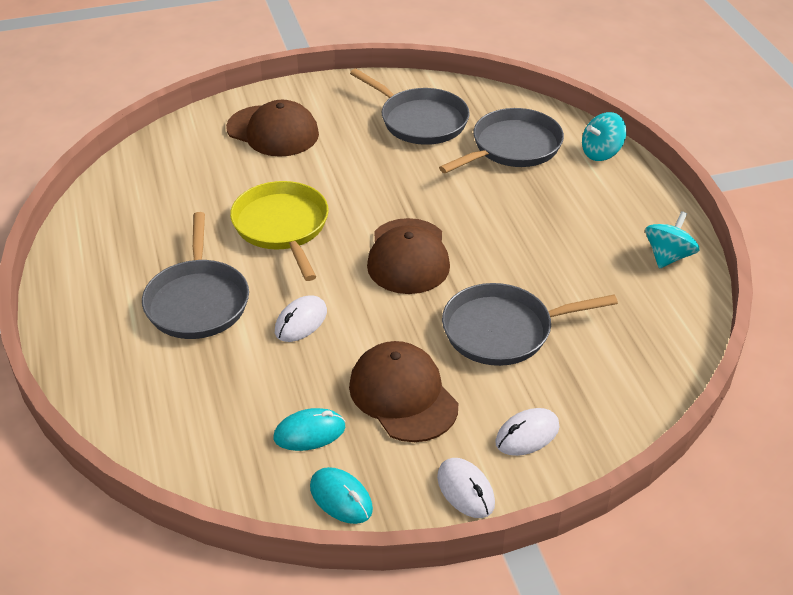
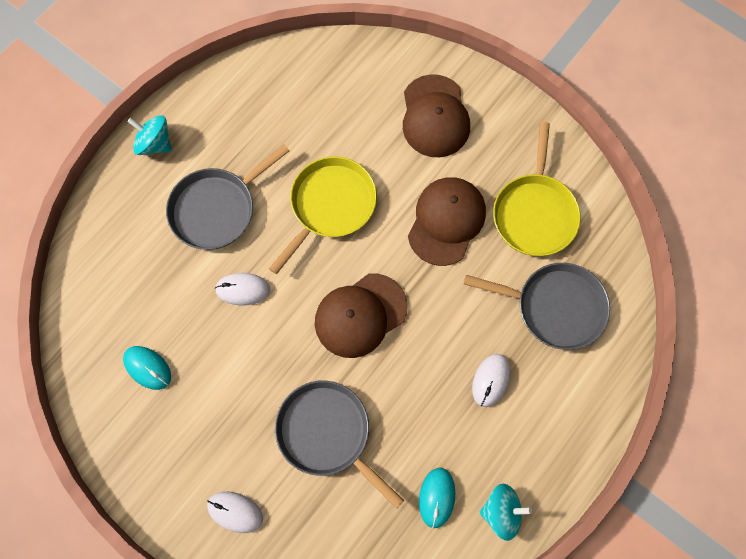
camera: 55 degrees right, 30 degrees up
(341, 498) = (107, 425): turquoise mouse -> turquoise mouse (436, 497)
(403, 395) = (218, 405): brown cap -> brown cap (446, 221)
(420, 121) = (534, 213): grey pan -> yellow pan
(465, 490) = (160, 500): white mouse -> white mouse (491, 380)
(601, 153) = (603, 383): turquoise spinning top -> turquoise spinning top (155, 143)

